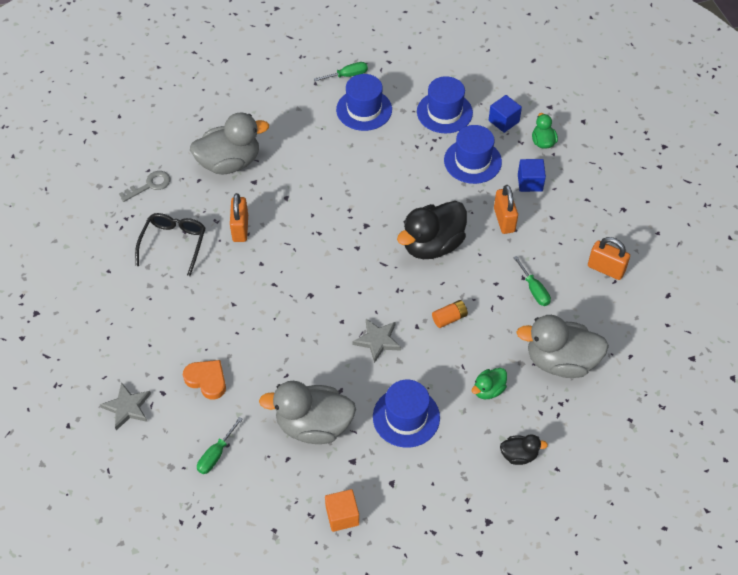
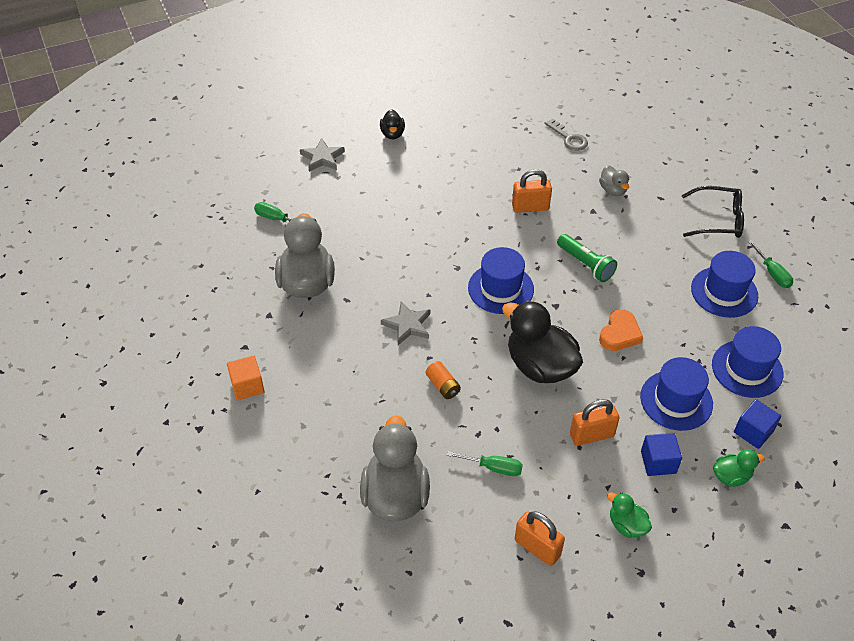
camera: 85 degrees right, 5 degrees down
(173, 244) = (502, 163): black glasses -> black glasses (718, 220)
(207, 380) = (352, 204): orange heart -> orange heart (620, 334)
(229, 163) = (613, 190): grey duck -> grey duck, size x0.49
(320, 197) = (585, 264): none -> green flashlight
(342, 516) = (212, 311): orange cube -> orange cube (247, 386)
(406, 417) = (318, 354): blue hat -> blue hat (500, 288)
(488, 390) = (353, 425): green duck -> green duck (627, 525)
(519, 455) = (274, 454): black duck -> black duck (392, 134)
(534, 290) = (493, 467): green screwdriver -> green screwdriver turned 135 degrees counterclockwise
(606, 269) = (537, 548): orange padlock -> orange padlock turned 75 degrees counterclockwise

